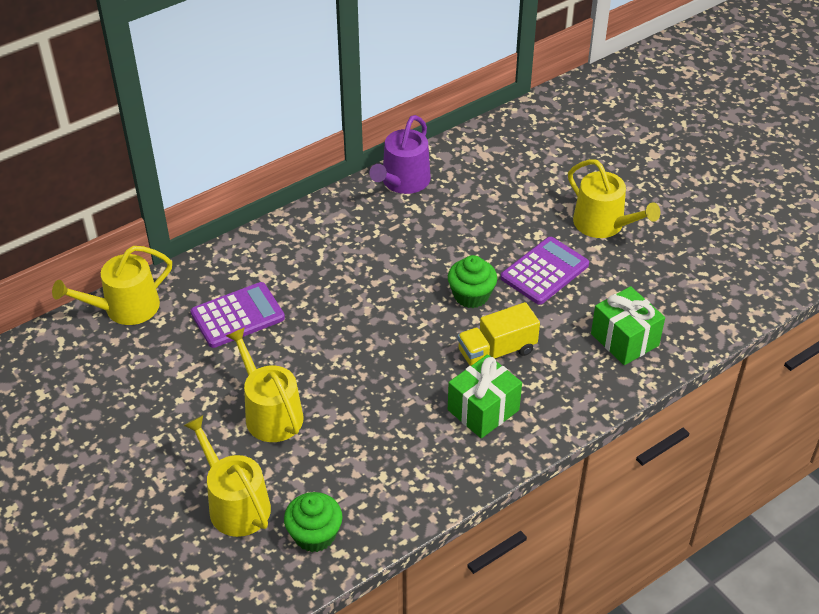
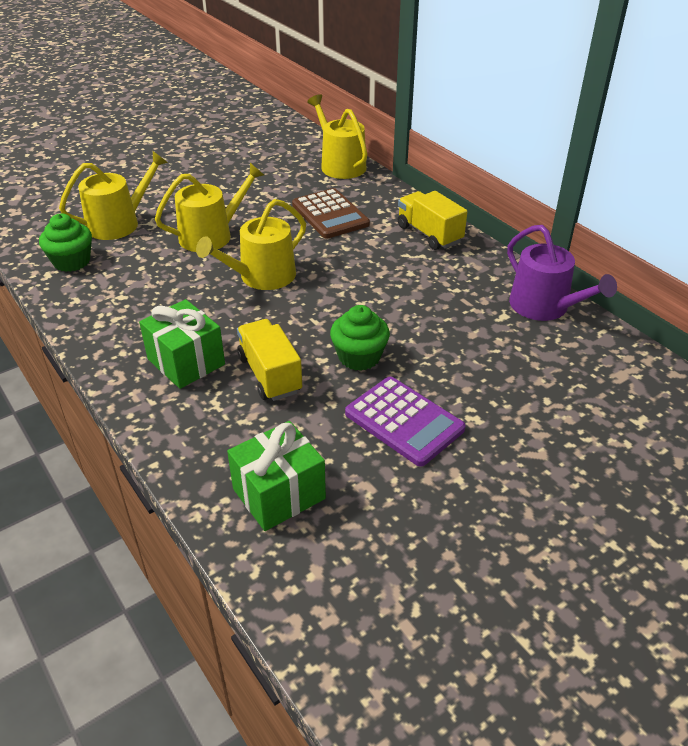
camera: 90 degrees right, 5 degrees down
(237, 316) = (330, 214): purple calculator -> brown calculator
(283, 243) = (429, 234): none -> yellow truck
(403, 182) = (544, 307): purple watering can -> purple watering can turned 150 degrees counterclockwise
(603, 224) = (507, 489): yellow watering can -> yellow watering can (261, 277)

